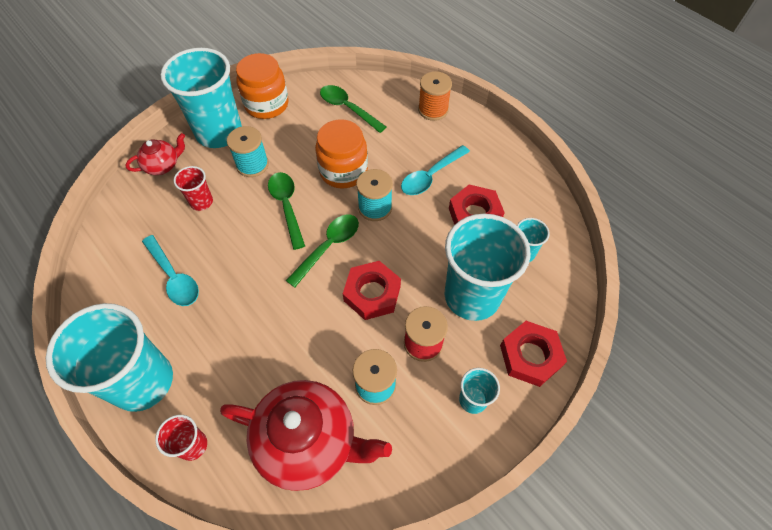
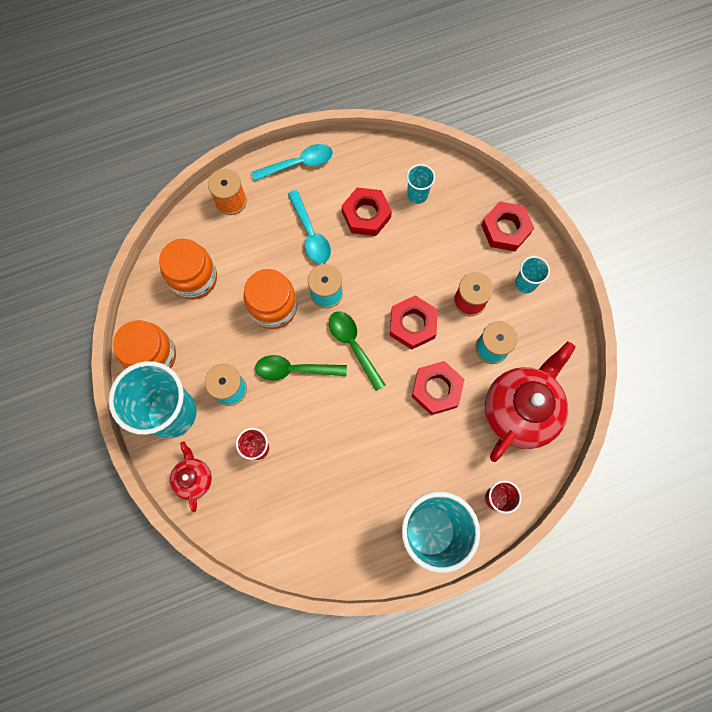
camera: 70 degrees left, 15 degrees up
(174, 277) = (335, 488): turquoise spoon -> turquoise spoon (298, 164)
(306, 340) = (436, 389): none -> red nut
(347, 108) = (194, 278): green spoon -> orange jar
(472, 296) = (442, 249): turquoise cup -> none

